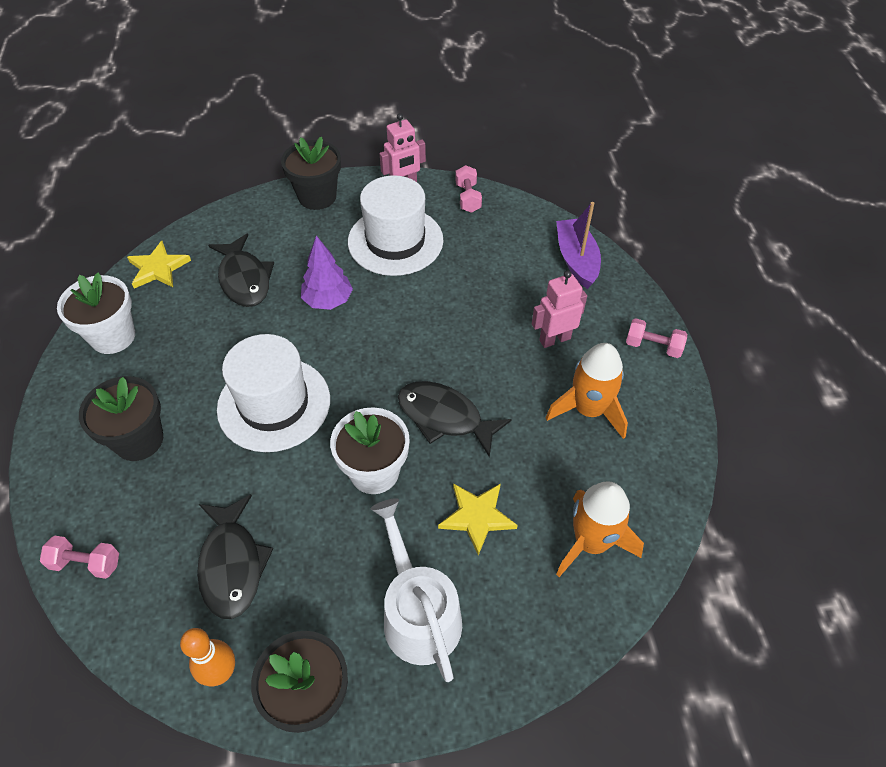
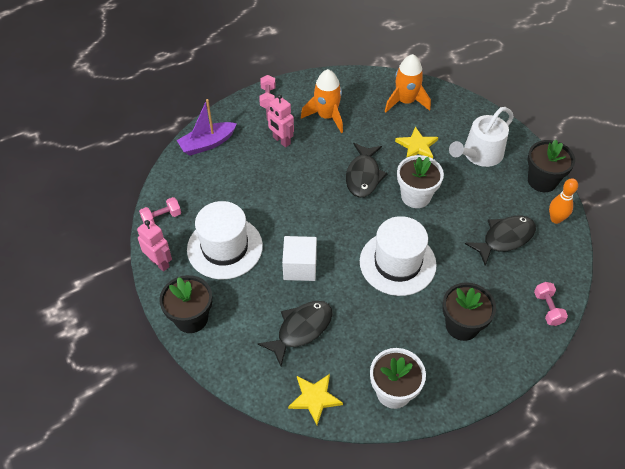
camera: 110 degrees left, 0 degrees up
(328, 301) = (300, 267): purple tree -> white cube

